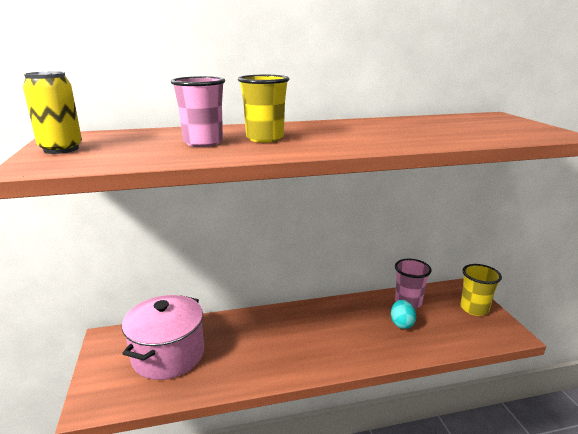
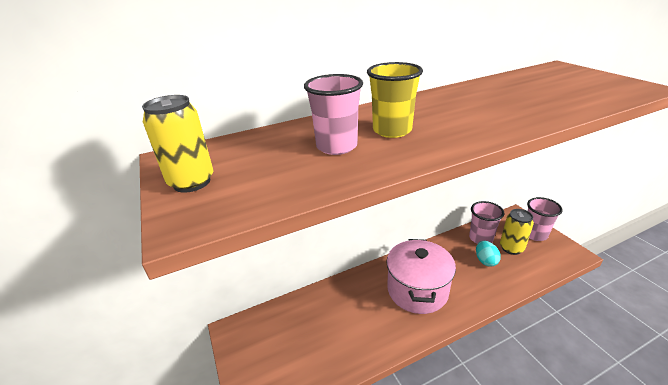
camera: 10 degrees left, 10 degrees up
(168, 355) = (300, 336): pink pot -> pink pot (417, 290)
(438, 317) = (511, 248): none -> yellow can
(474, 309) = (535, 234): yellow cup -> pink cup

